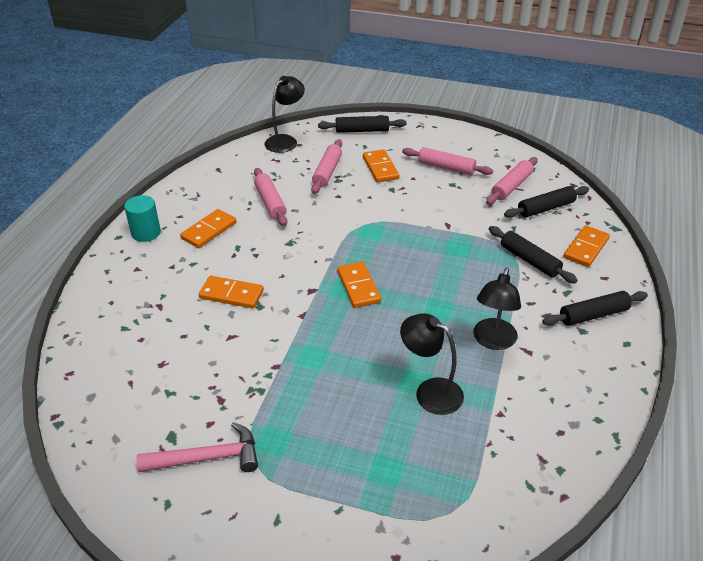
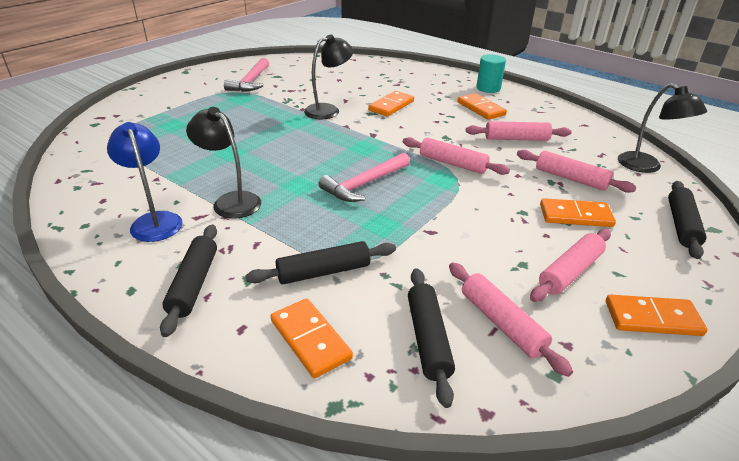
camera: 110 degrees right, 5 degrees down
(340, 230) = (452, 163): none -> pink rolling pin
(358, 287) = (361, 154): orange domino -> orange domino (652, 318)
(409, 271) = (364, 184): none -> pink hammer
(430, 391) = (214, 156): black lamp -> black lamp (328, 110)
(555, 375) = (154, 221): none -> blue lamp

